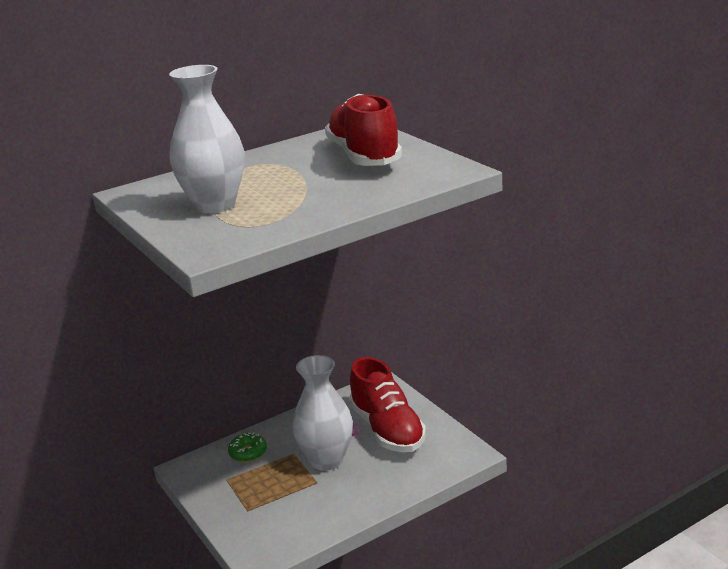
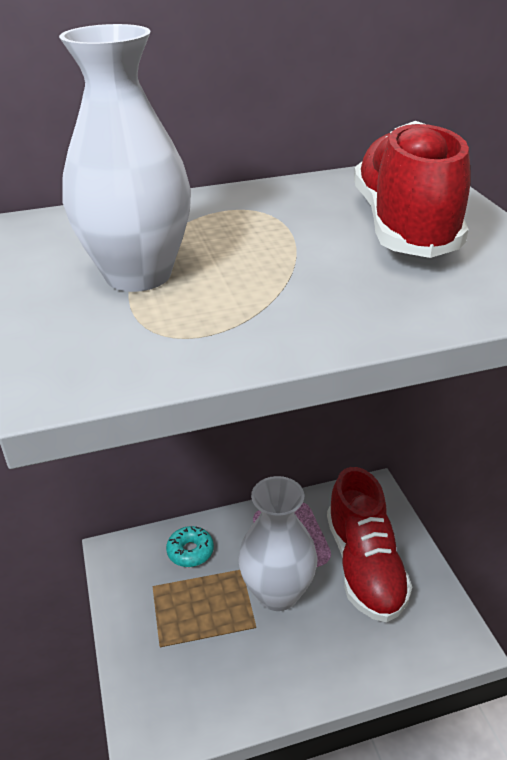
camera: 15 degrees right, 10 degrees up
(248, 453) = (190, 551): green donut -> turquoise donut

